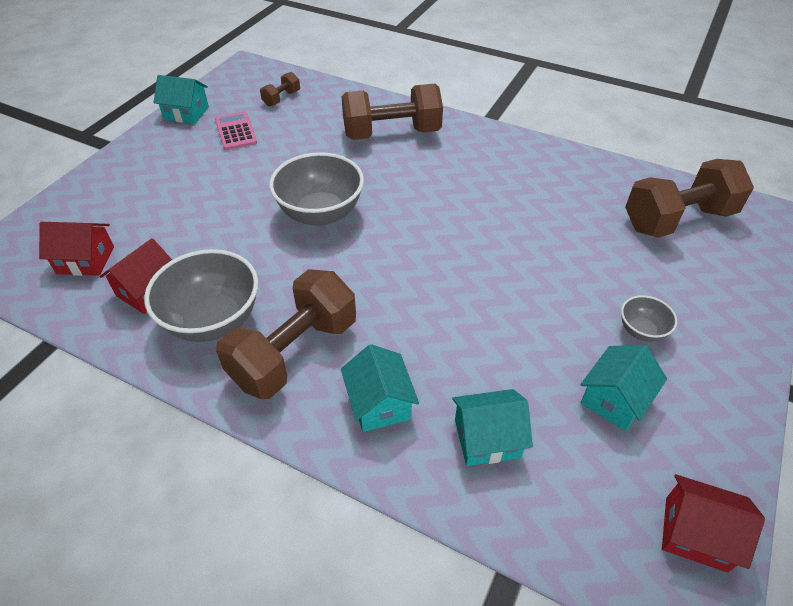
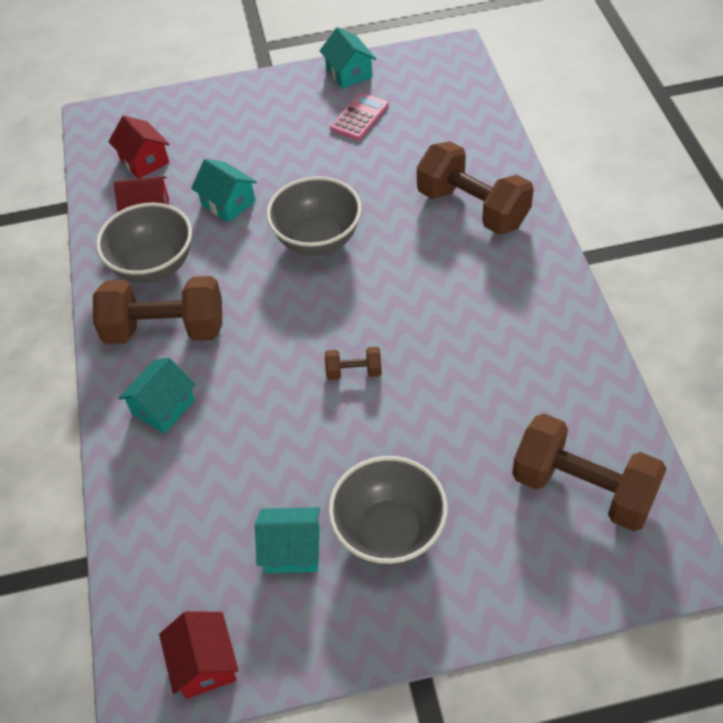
camera: 55 degrees right, 5 degrees up
(281, 98) = (437, 107): brown dumbbell -> brown dumbbell (354, 372)
(487, 438) = (185, 488): turquoise house -> turquoise house (228, 203)
(641, 331) = (389, 531): grey bowl -> grey bowl, size x2.02

